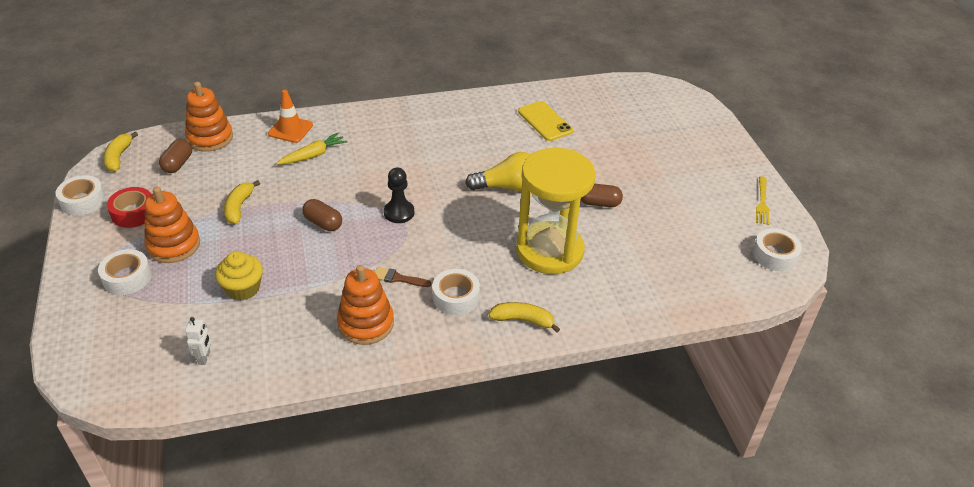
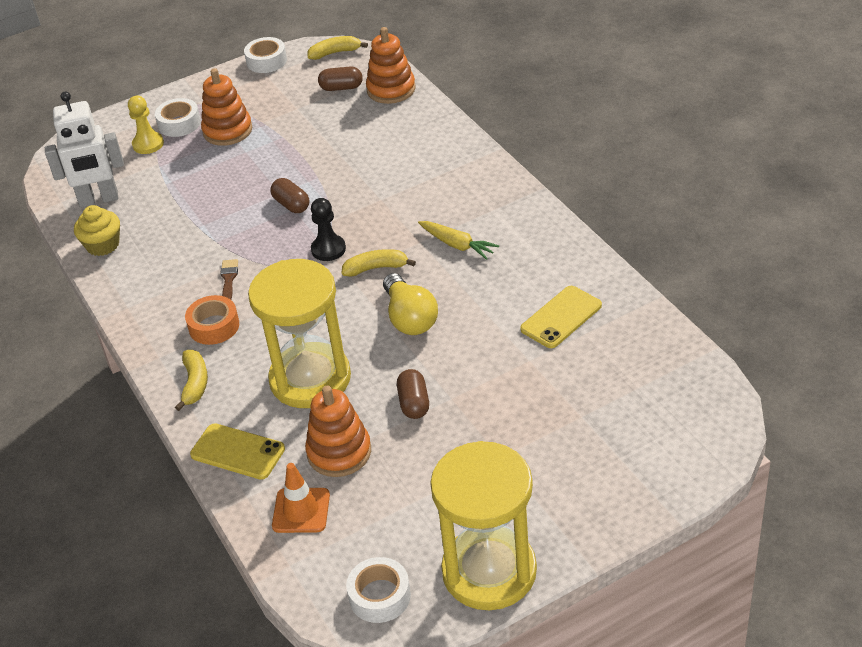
camera: 80 degrees right, 0 degrees up
(133, 213) = (262, 93): red tape -> none
(141, 306) = (148, 144): none -> yellow pawn
(204, 357) = (99, 200): white robot -> white robot, size x2.36
(239, 207) = (294, 146): yellow banana -> yellow banana (376, 268)
(243, 288) = (185, 189): yellow cupcake -> yellow cupcake (103, 245)
(290, 129) = (432, 132): orange traffic cone -> orange traffic cone (301, 510)
(313, 155) = (396, 162): yellow carrot -> yellow carrot (457, 245)
(323, 223) = (291, 205): brown capsule -> brown capsule turned 60 degrees counterclockwise
(366, 323) = (161, 277): orange stacking toy -> orange stacking toy (339, 452)
(456, 297) = (214, 326): white tape -> orange tape
(614, 305) = (238, 452): none -> yellow phone
(762, 203) = (489, 571): yellow fork -> yellow hourglass

